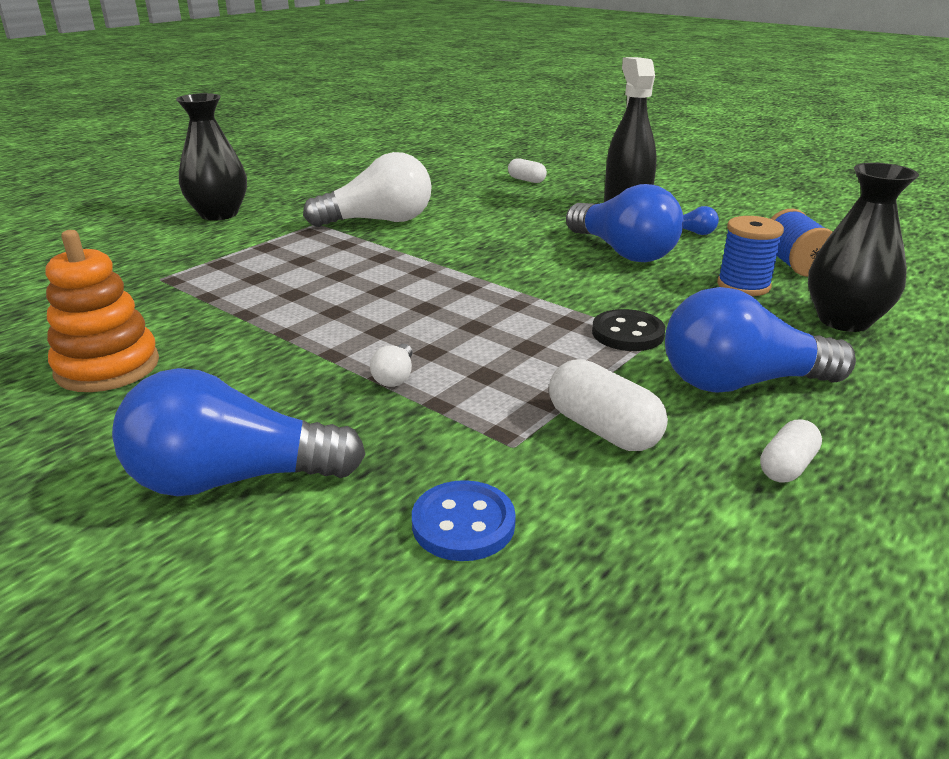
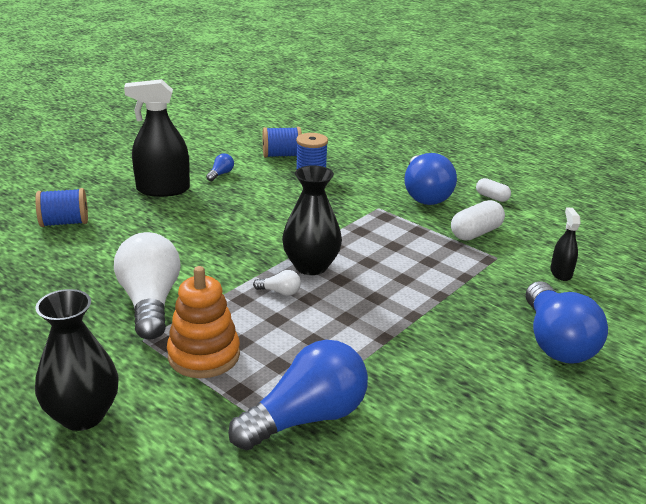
camera: 90 degrees left, 0 degrees up
(107, 367) = (447, 421): orange stacking toy -> orange stacking toy (204, 355)
(395, 377) = (437, 291): white light bulb -> white light bulb (280, 292)
(463, 524) = (561, 273): blue button -> black spray bottle
(526, 180) = (64, 223): white capsule -> blue spool
(623, 252) = (251, 201): blue light bulb -> blue light bulb (306, 418)
(627, 333) = (374, 215): black button -> none
(844, 320) = (356, 159): black vase -> black vase (311, 266)

